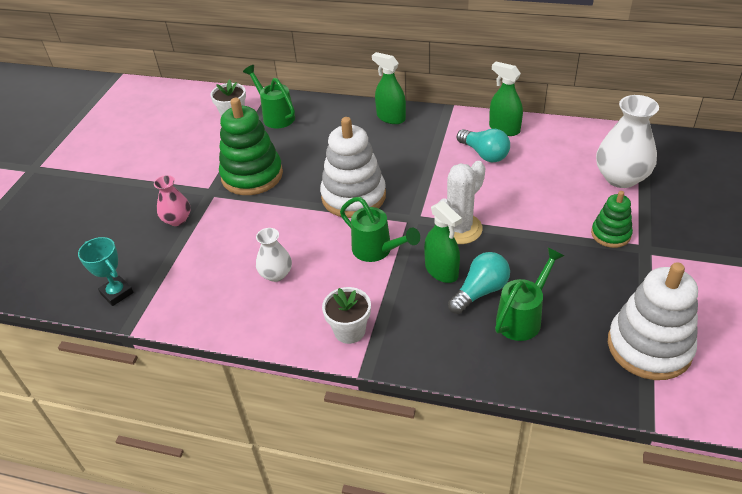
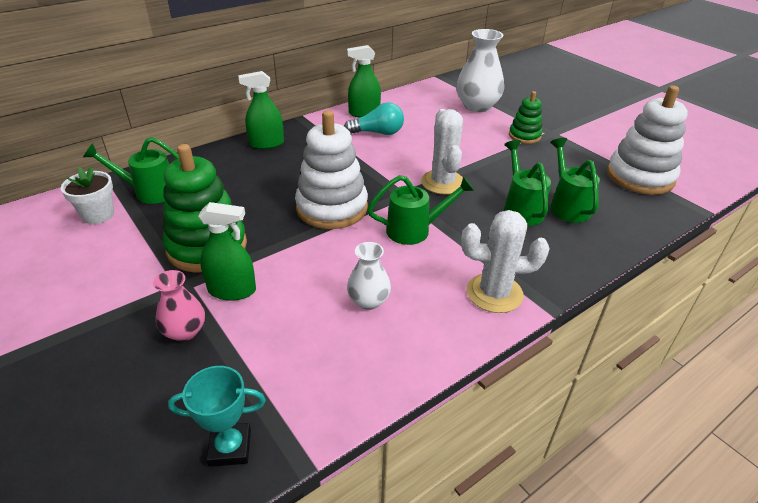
camera: 55 degrees left, 5 degrees down
(349, 331) = (494, 293): white flower pot -> white cactus
(441, 271) = (478, 213): green spray bottle -> green spray bottle (232, 290)
(480, 291) = (521, 208): turquoise light bulb -> green watering can

